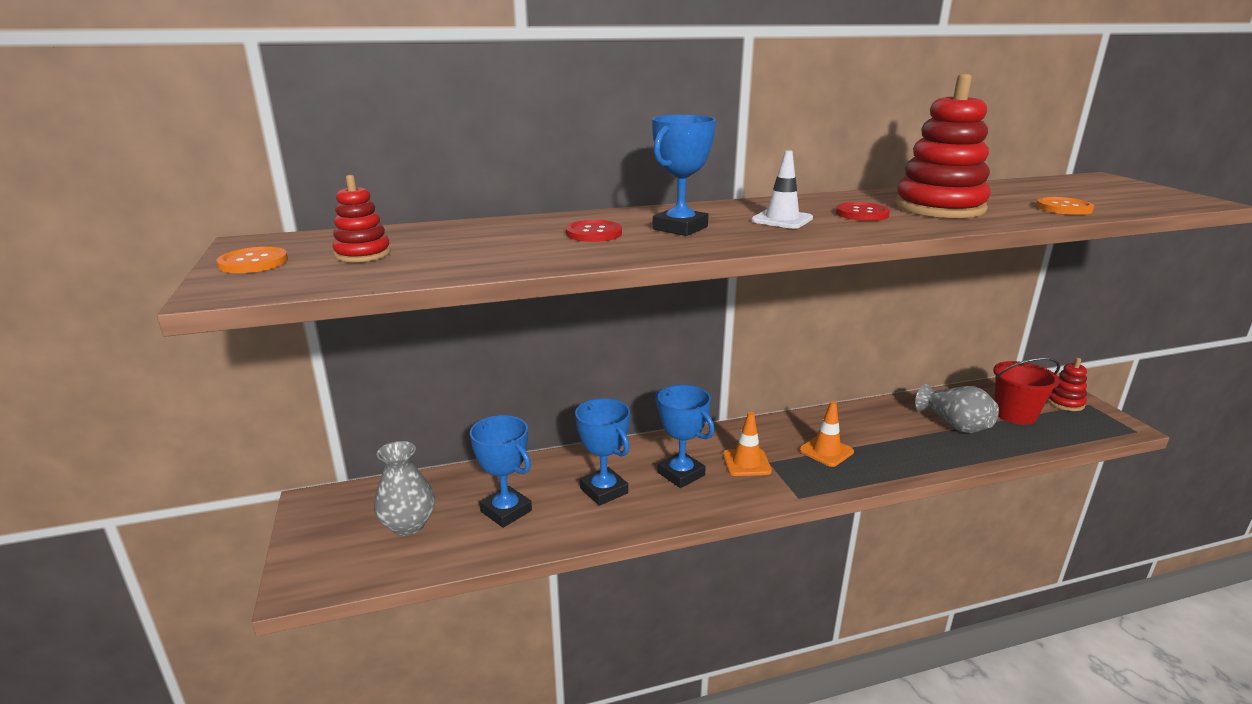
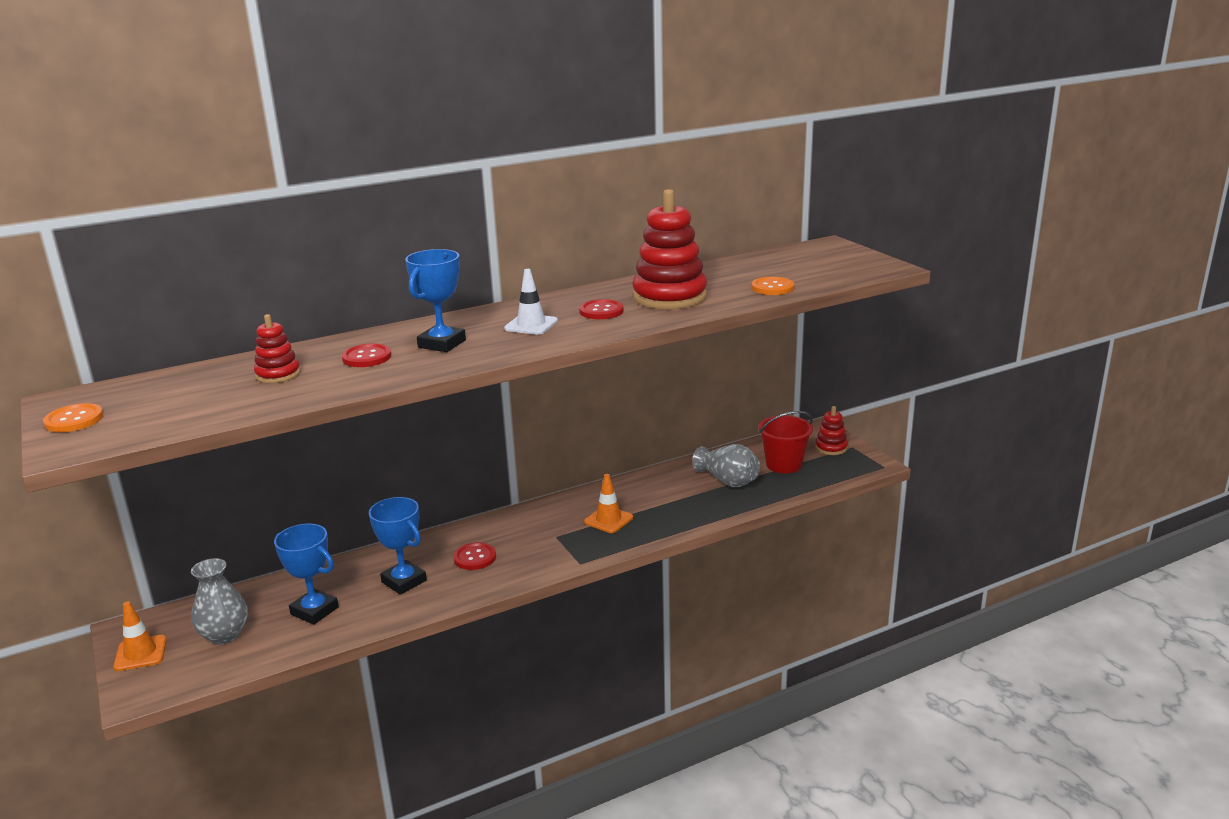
camera: 10 degrees left, 0 degrees up
(362, 254) = (167, 401): red stacking toy -> red stacking toy (278, 374)
(681, 474) = (475, 557): blue trophy -> red button
(746, 463) = (535, 540): orange traffic cone -> orange traffic cone (140, 653)

